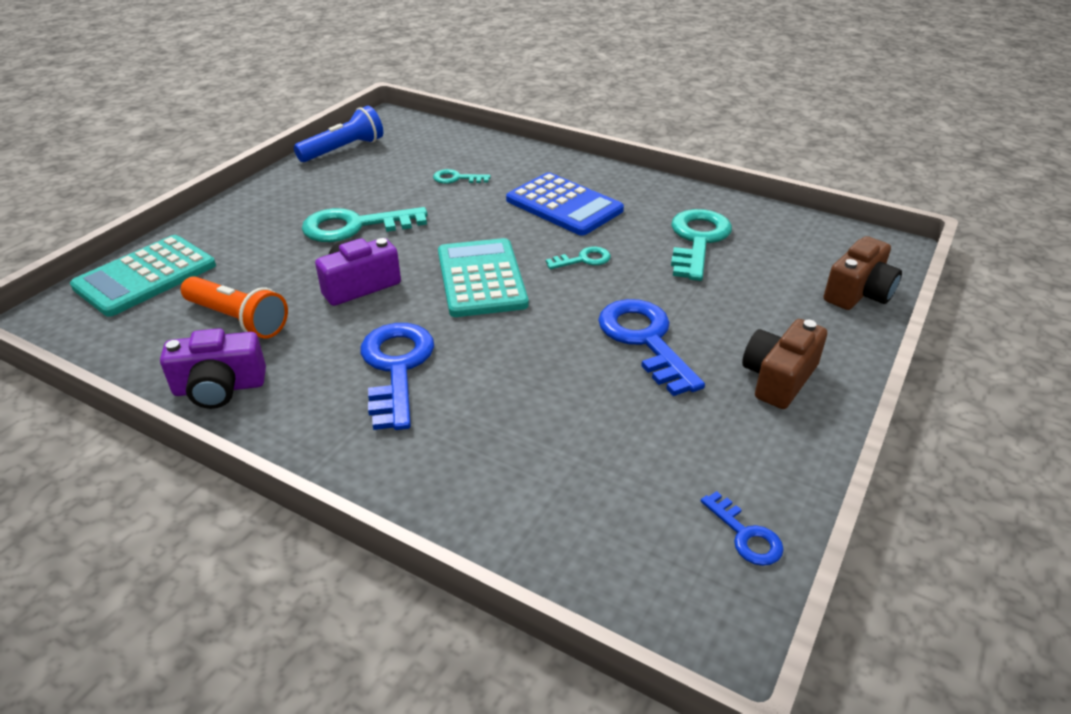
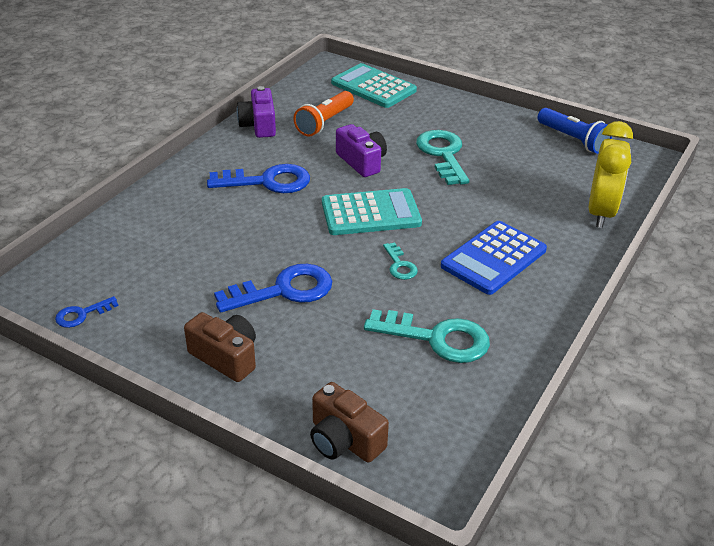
camera: 90 degrees right, 0 degrees up
(456, 178) = (533, 198): turquoise key -> none
(484, 148) = (601, 213): none -> yellow clock

